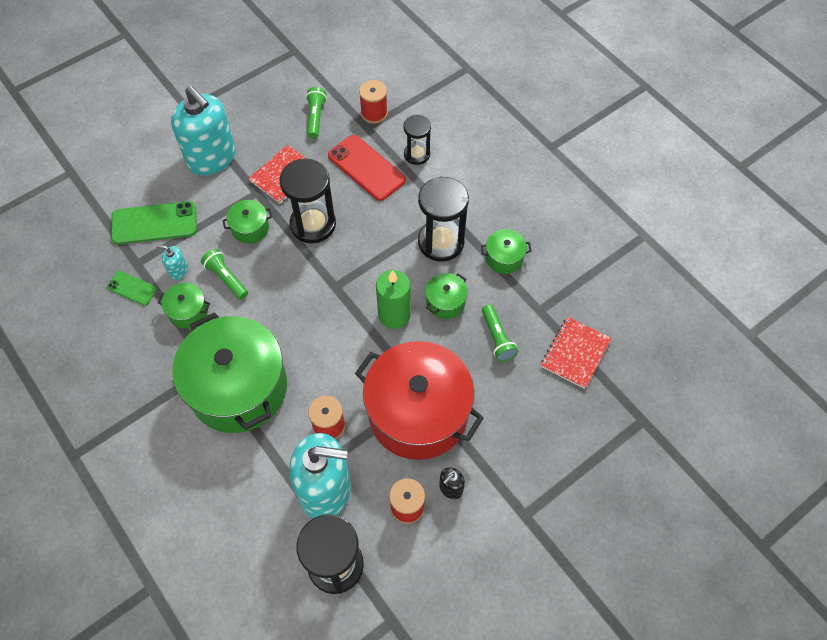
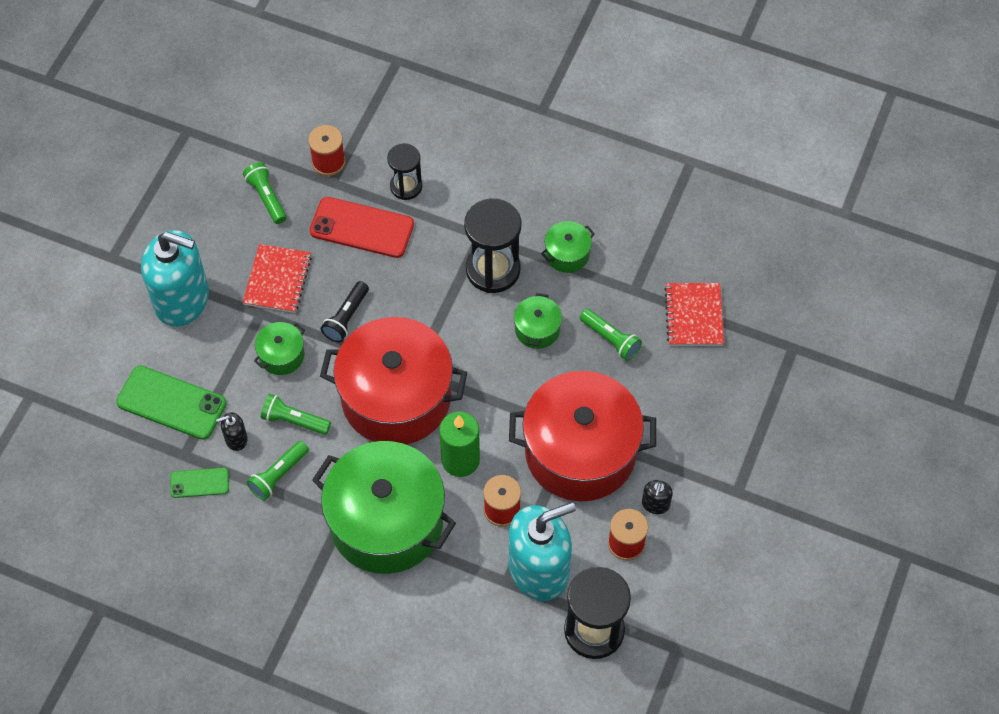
camera: 30 degrees left, 0 degrees up
(154, 223) = (171, 403): green phone -> green phone turned 60 degrees clockwise
(178, 270) = (236, 439): turquoise soap dispenser -> black soap dispenser
(188, 311) = (278, 475): green pot -> green flashlight
(308, 299) = (396, 397): none -> red pot
(313, 224) = (346, 317): black hourglass -> black flashlight
(394, 315) = (494, 369): green candle -> green candle (460, 460)

